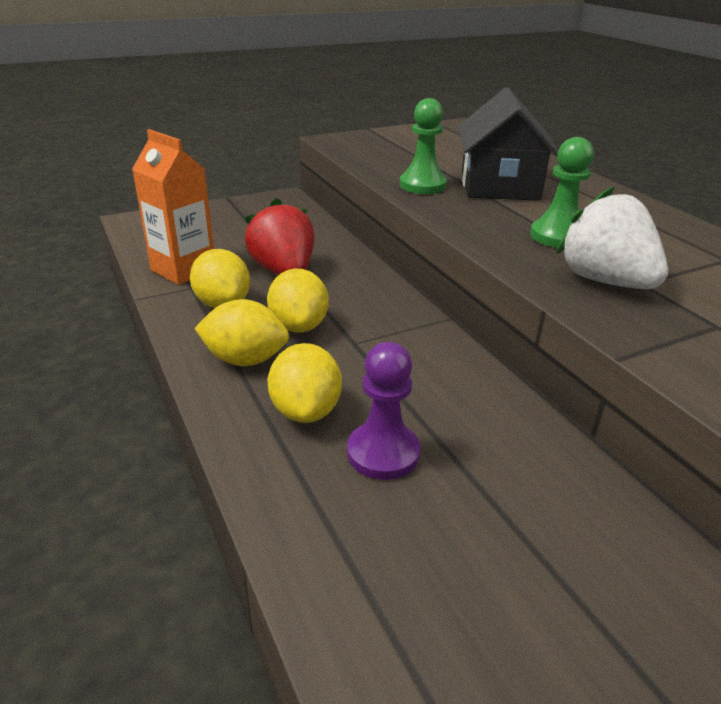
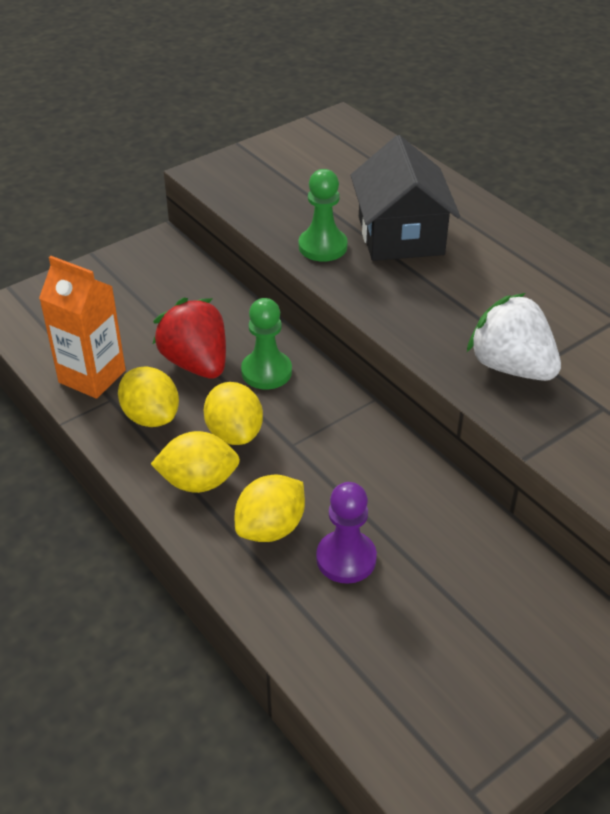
camera: 10 degrees left, 10 degrees up
(306, 411) = (271, 528): yellow lemon -> yellow lemon turned 60 degrees clockwise
(558, 236) = (465, 310): green pawn -> green pawn (266, 372)

